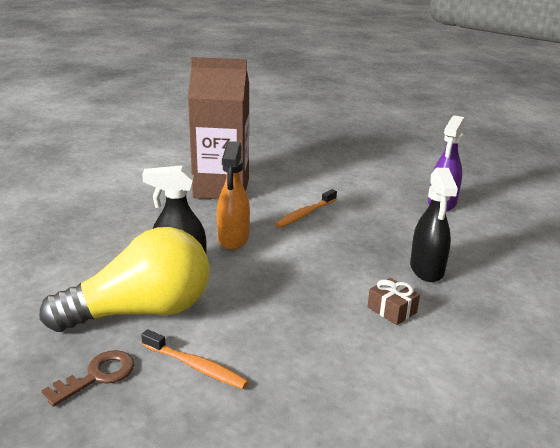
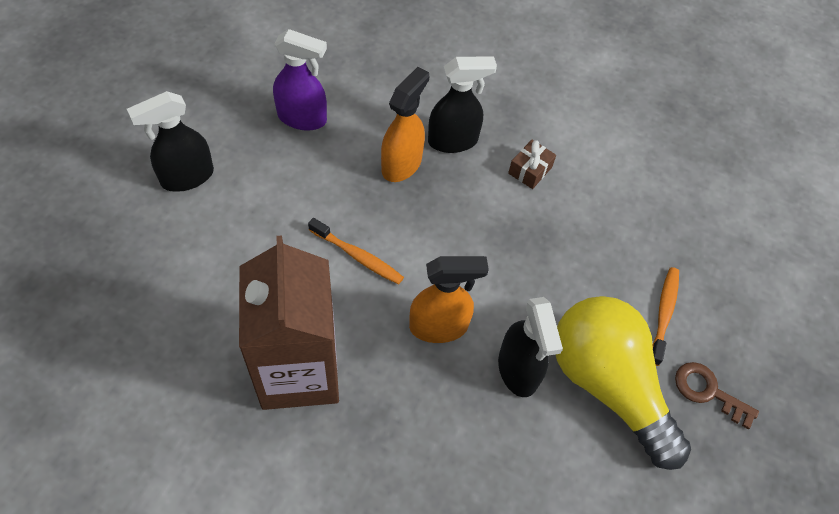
camera: 105 degrees left, 30 degrees up
(380, 164) = (187, 177): none -> black spray bottle
(396, 241) = (402, 164): none -> orange spray bottle

